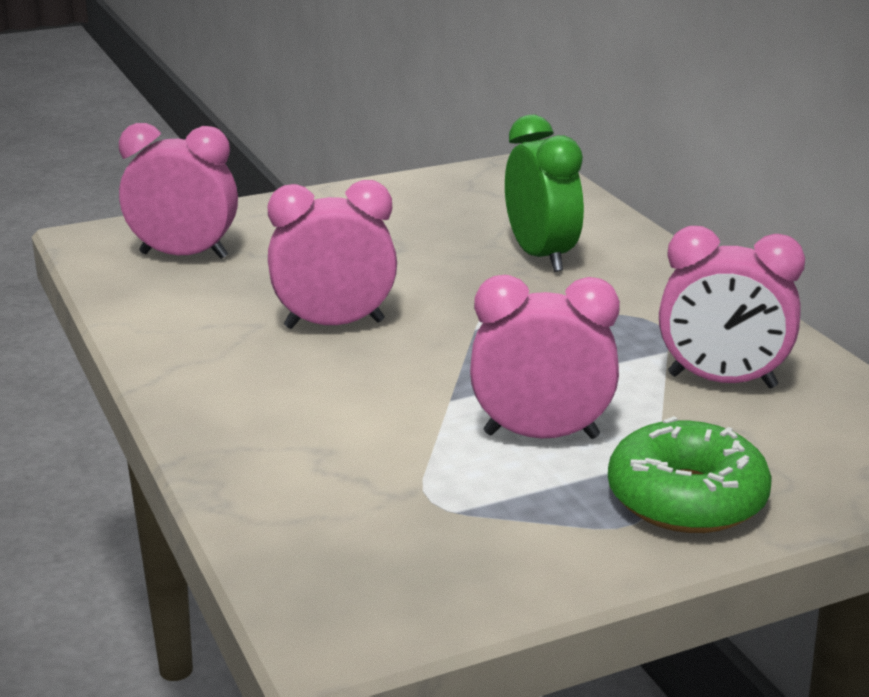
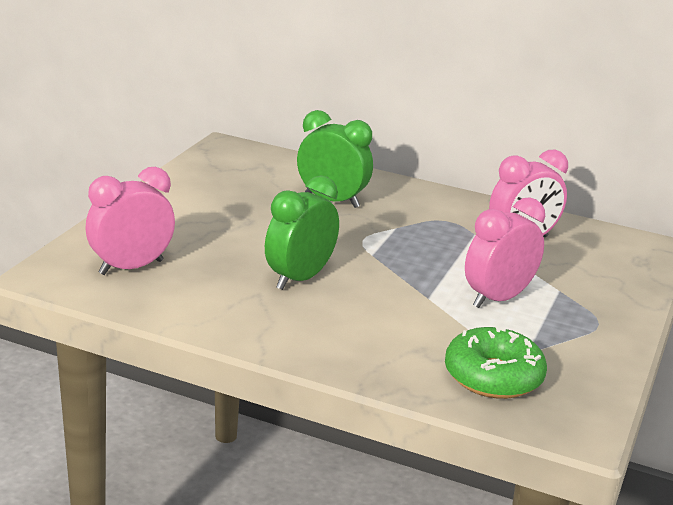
camera: 45 degrees left, 0 degrees up
(334, 324) = (299, 278): pink clock -> green clock
(686, 498) = (599, 303): green donut -> green donut (493, 376)

